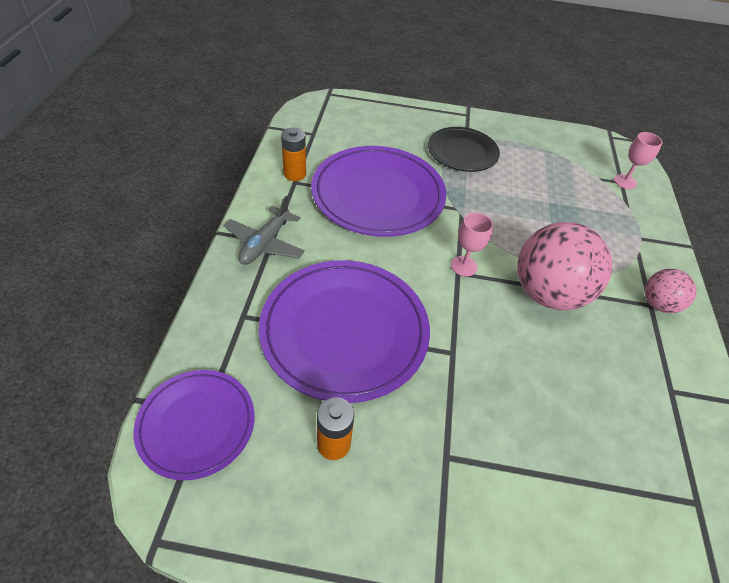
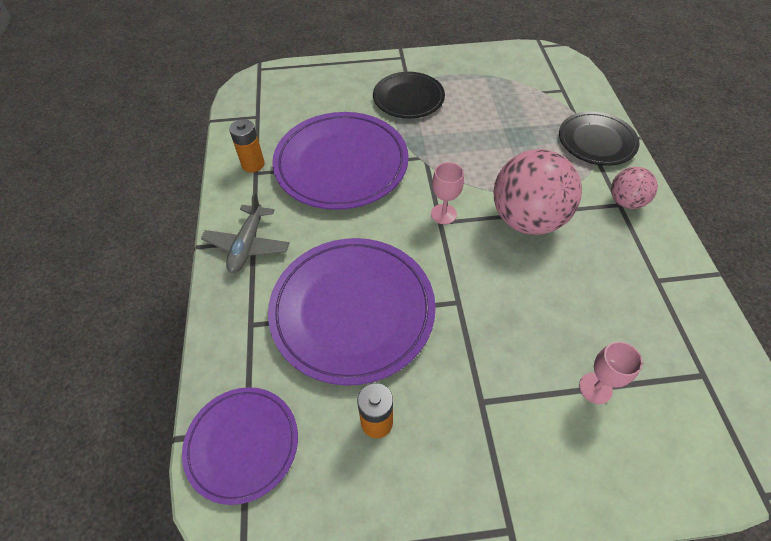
camera: 10 degrees left, 5 degrees up
(625, 181) = (566, 88): pink goblet -> pink goblet (595, 388)
(643, 238) = (596, 141): none -> black plate

